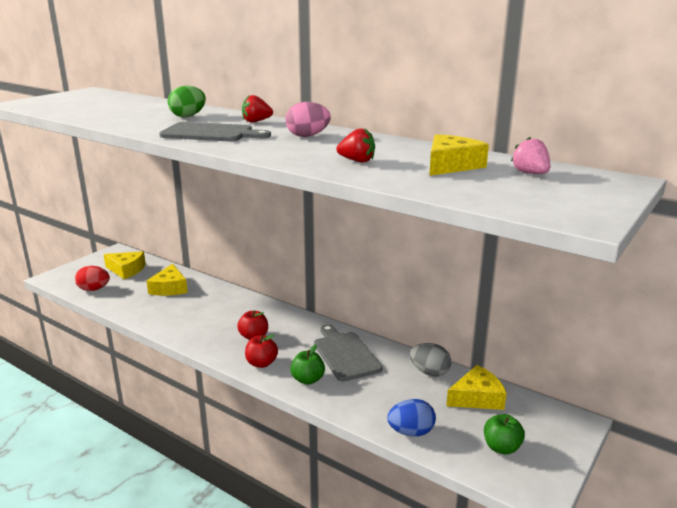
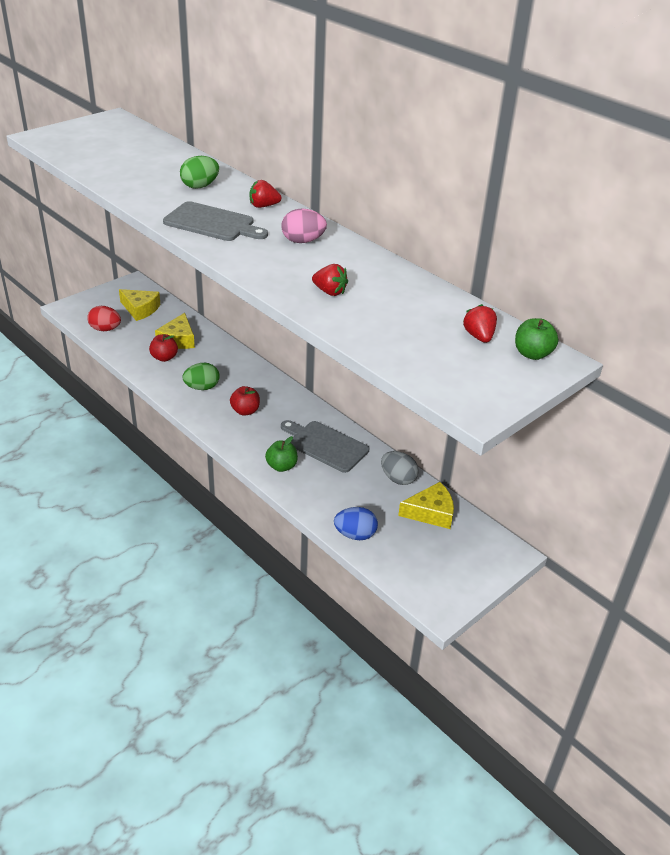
camera: 10 degrees right, 15 degrees up
(204, 323) = (202, 387): none -> green egg
(261, 363) = (244, 441): red apple -> red apple (164, 357)
(345, 354) = (325, 445): grey cutting board -> grey cutting board turned 45 degrees counterclockwise
(451, 165) = (413, 312): yellow cheese -> none
(501, 447) = (429, 564): green apple -> green apple (532, 354)
(530, 173) = (479, 336): pink strawberry -> red strawberry

